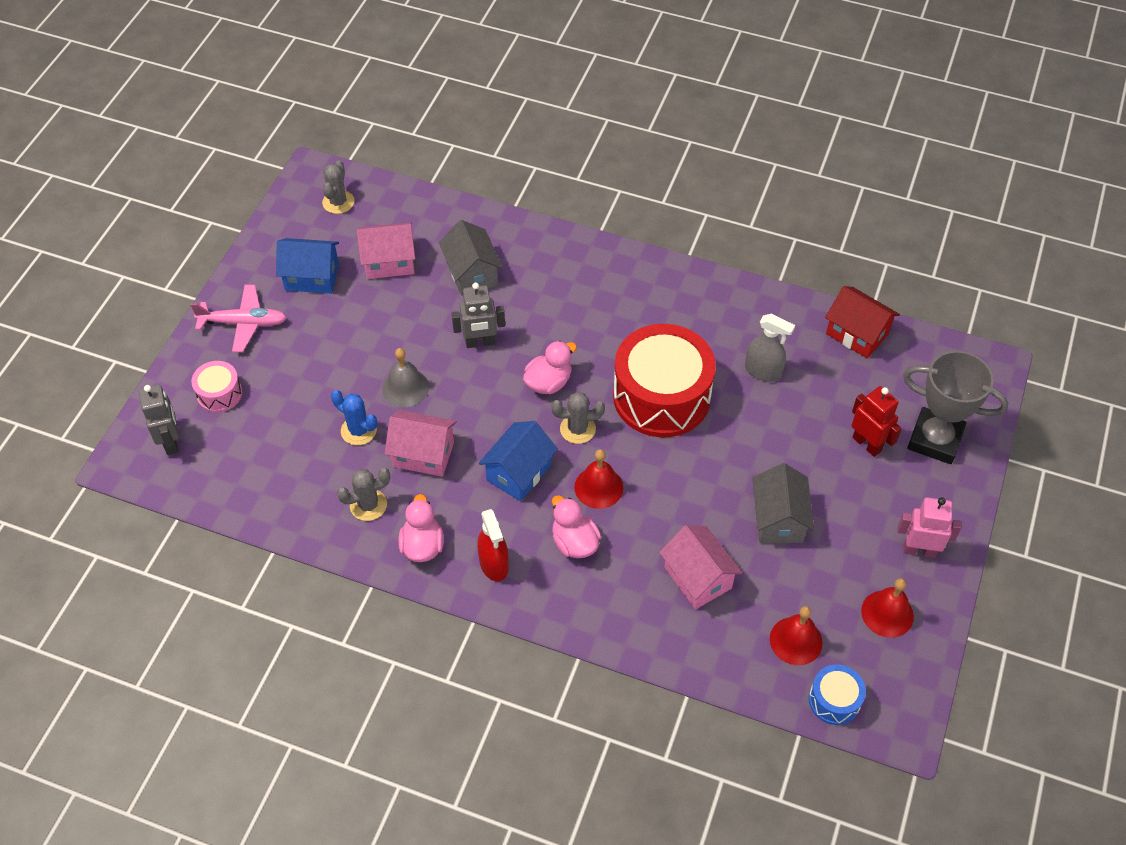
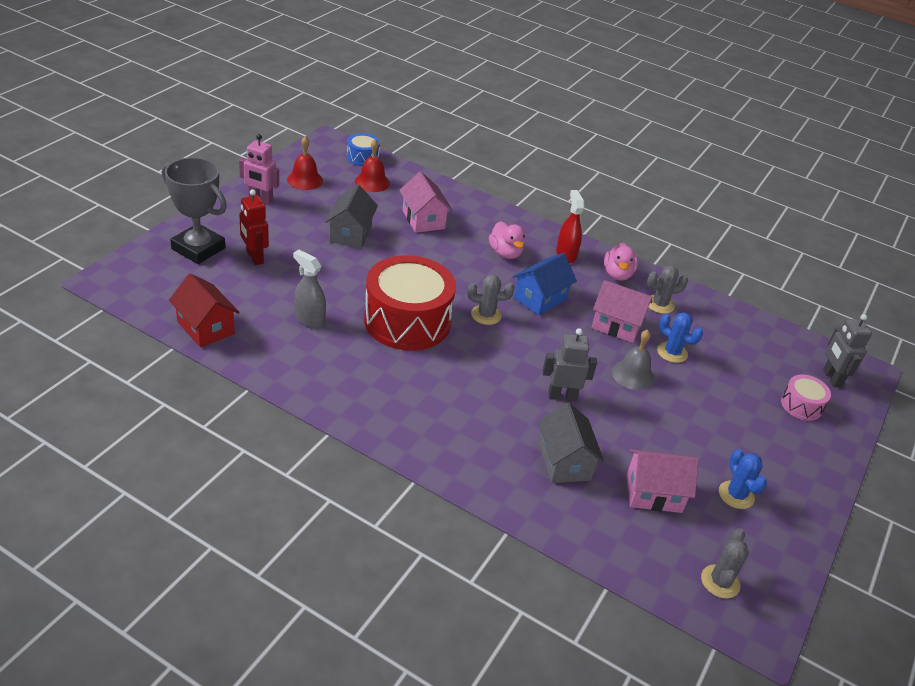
camera: 175 degrees left, 15 degrees down
(244, 323) = (796, 463): pink plane -> none
(312, 277) = (736, 495): blue house -> blue cactus
(548, 382) = (503, 351): pink duck -> none
(598, 487) = (479, 277): red bell -> none

